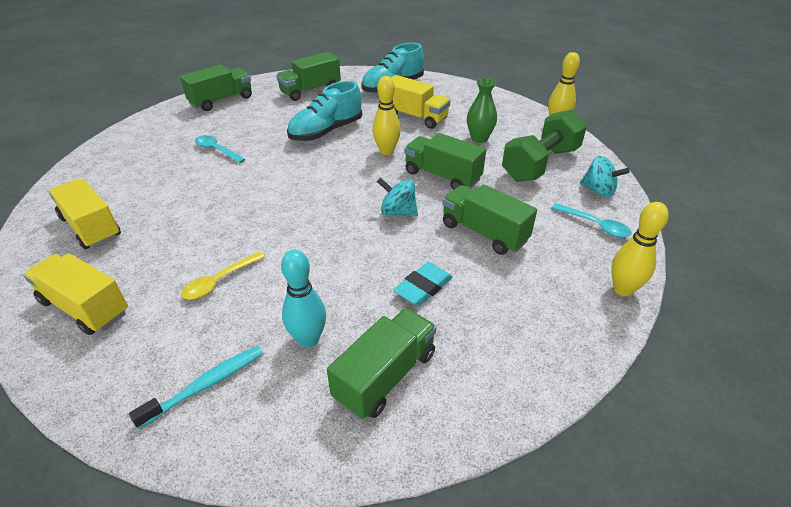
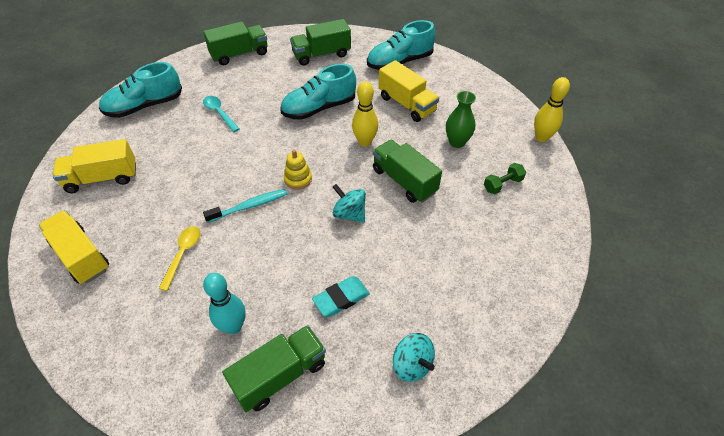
camera: 15 degrees right, 10 degrees up
(91, 227) = (102, 178): yellow truck -> yellow truck turned 75 degrees counterclockwise
(125, 156) = (144, 106): none -> turquoise shoe
(206, 385) = (148, 348): turquoise toothbrush -> turquoise toothbrush (249, 206)
(219, 281) = (183, 254): yellow spoon -> yellow spoon turned 135 degrees clockwise
(328, 192) = (298, 179): none -> yellow stacking toy
(484, 233) = (416, 253): green truck -> none
(540, 164) = (502, 184): green dumbbell -> green dumbbell, size x0.45
(595, 225) = (522, 267): turquoise spoon -> none
(598, 191) = (544, 228): turquoise spinning top -> turquoise spinning top (412, 364)
(622, 289) = (514, 342): yellow bowling pin -> none

